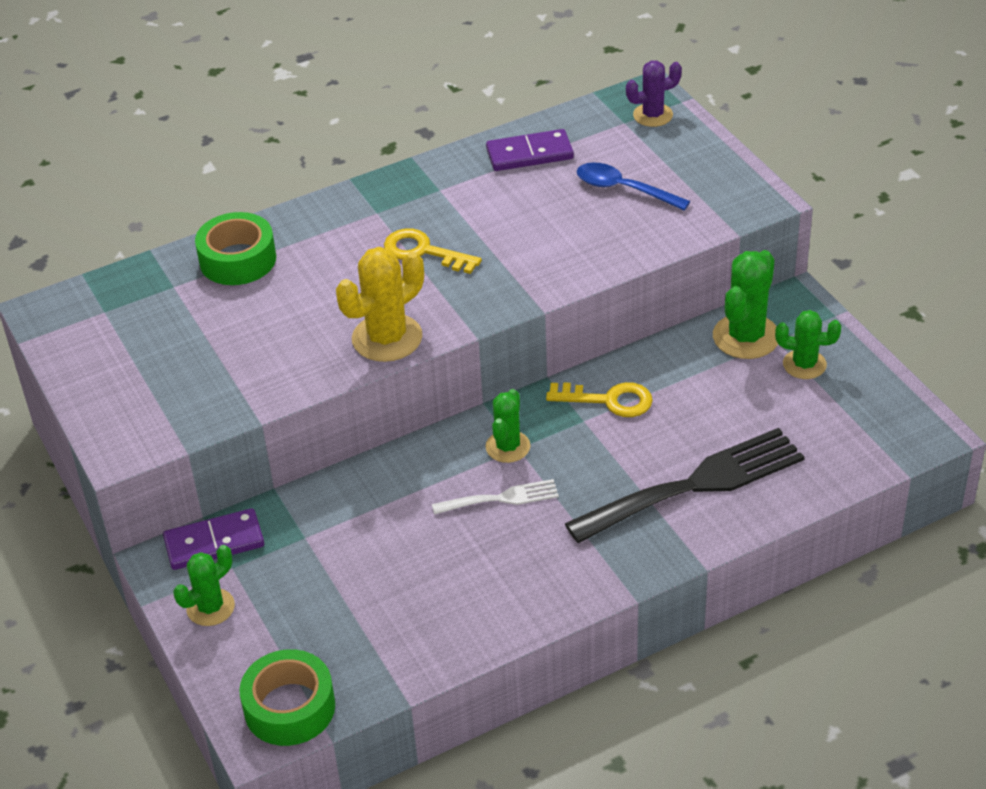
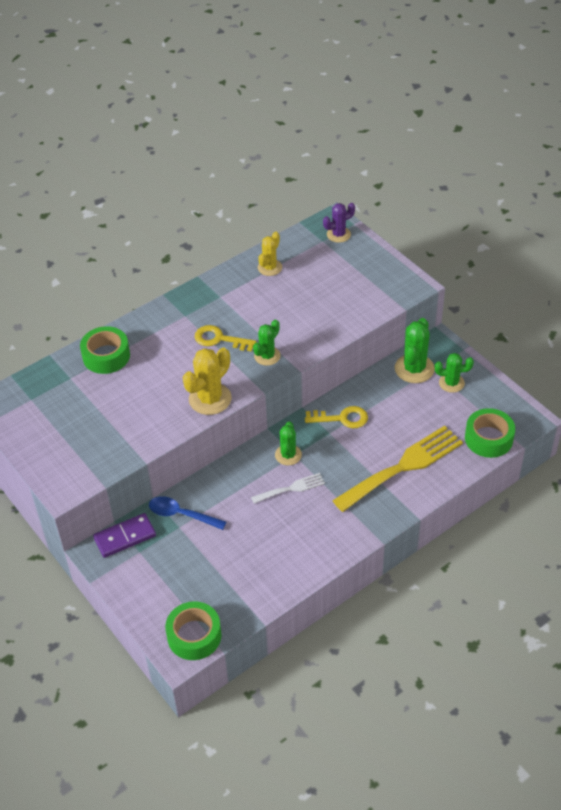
camera: 10 degrees left, 5 degrees up
(210, 607) = (132, 579): green cactus -> green cactus (267, 356)
(529, 154) = (270, 267): purple domino -> yellow cactus
(623, 189) = (331, 286): blue spoon -> blue spoon (181, 515)
(696, 484) = (403, 466): black fork -> yellow fork
(850, 456) = (488, 438): none -> green tape

